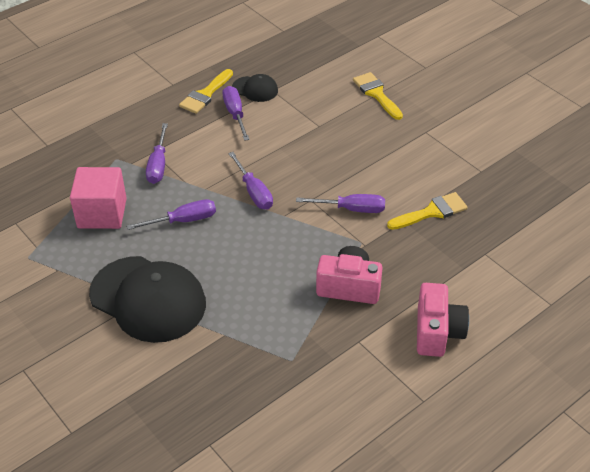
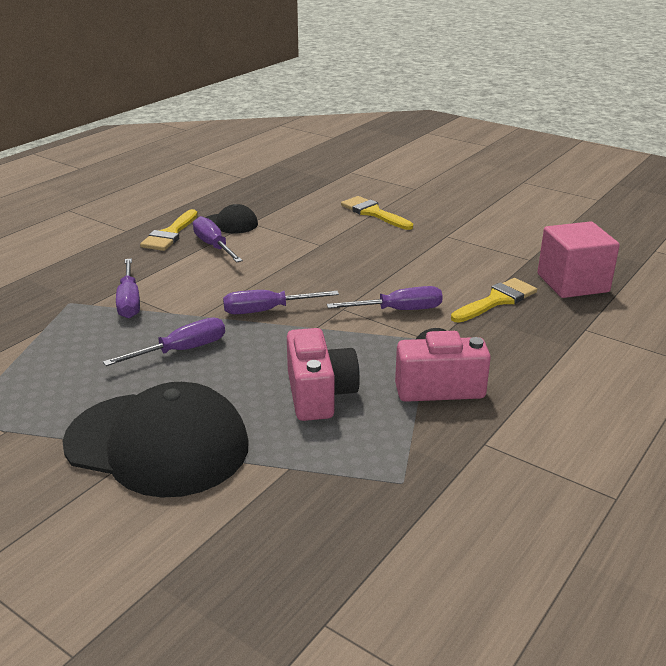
camera: 15 degrees left, 15 degrees down
(102, 213) = (62, 358): pink cube -> pink cube (572, 283)
(254, 192) = (266, 310): purple screwdriver -> purple screwdriver turned 120 degrees clockwise
(437, 332) = (582, 415): pink camera -> pink camera (319, 394)

